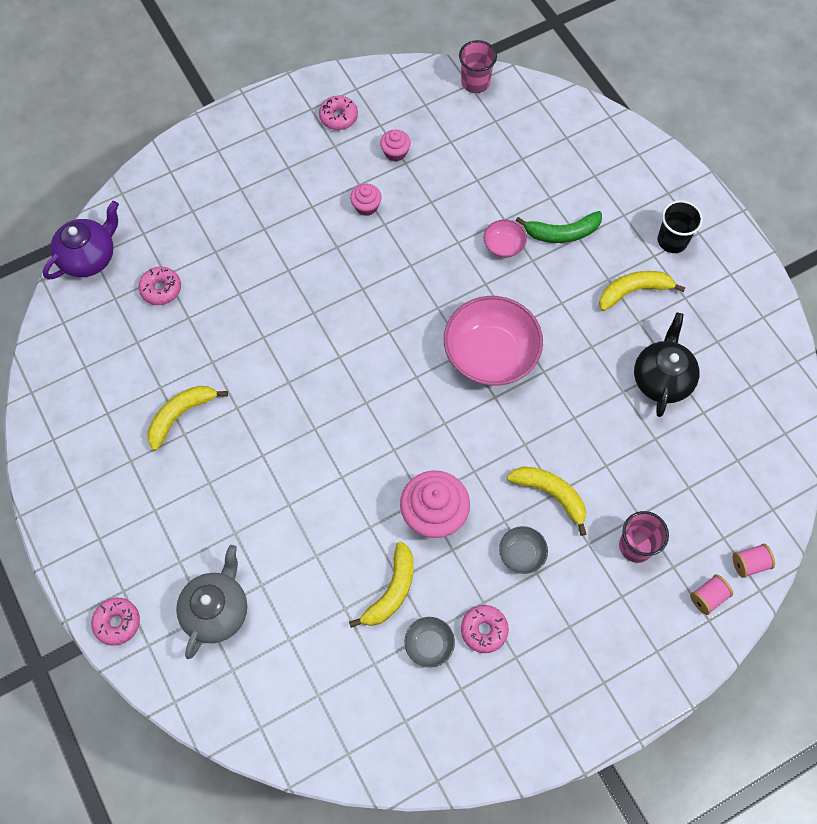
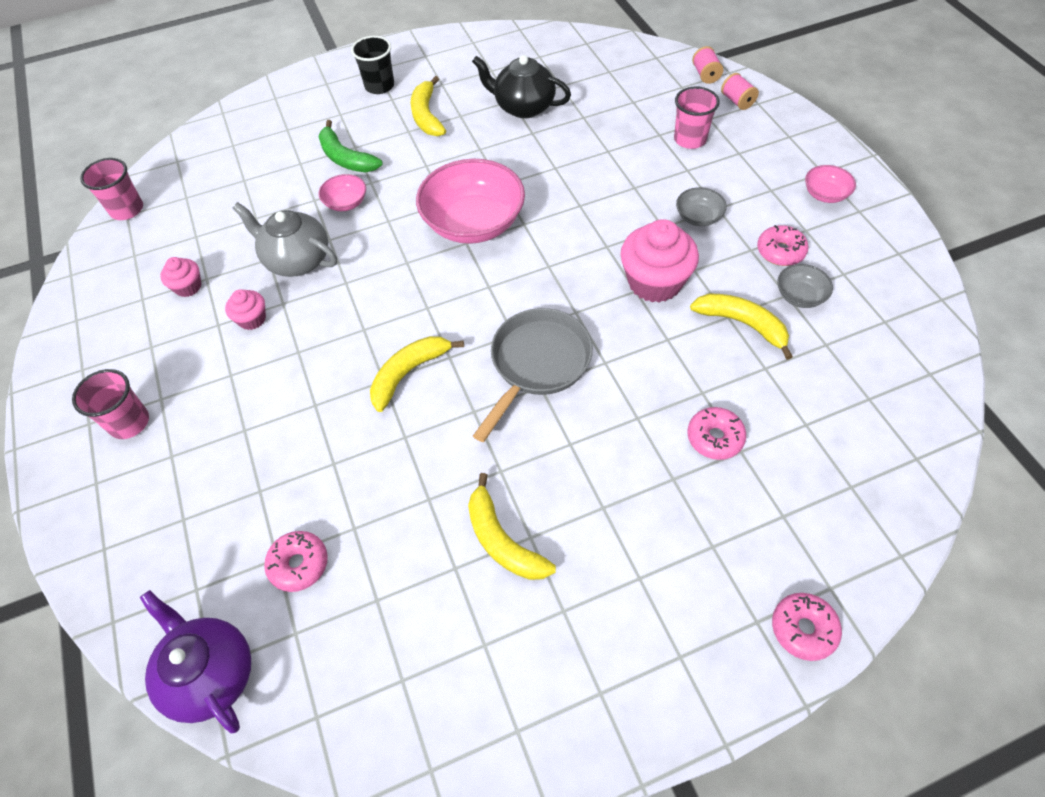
camera: 80 degrees left, 10 degrees down
(216, 610) = (777, 502): grey teapot -> grey teapot (297, 260)
(267, 154) = (129, 422): none -> pink cup
(336, 424) = (537, 364): none -> grey pan
(338, 117) = (110, 340): pink donut -> pink donut (714, 438)
(551, 494) = (636, 191): yellow banana -> yellow banana (409, 373)
(562, 233) = (346, 158): green banana -> green banana turned 135 degrees clockwise
(570, 681) = (825, 194): none -> pink bowl

